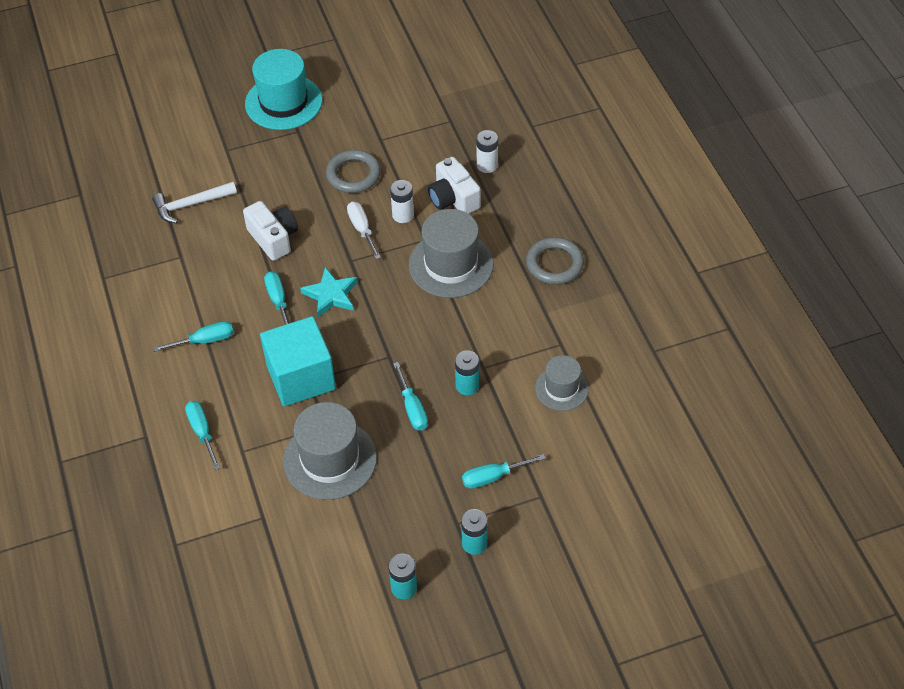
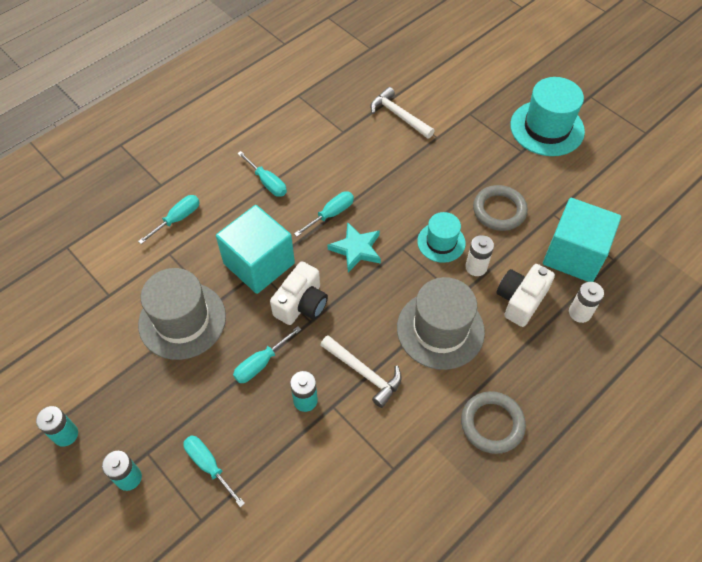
camera: 65 degrees right, 5 degrees up
(273, 238) = (395, 183): white camera -> white camera (301, 304)
(362, 229) = (441, 242): white screwdriver -> turquoise hat
(430, 144) = (574, 254): none -> turquoise cube
(463, 334) = (364, 373): none -> white hammer
(561, 388) = (338, 491): grey hat -> none

